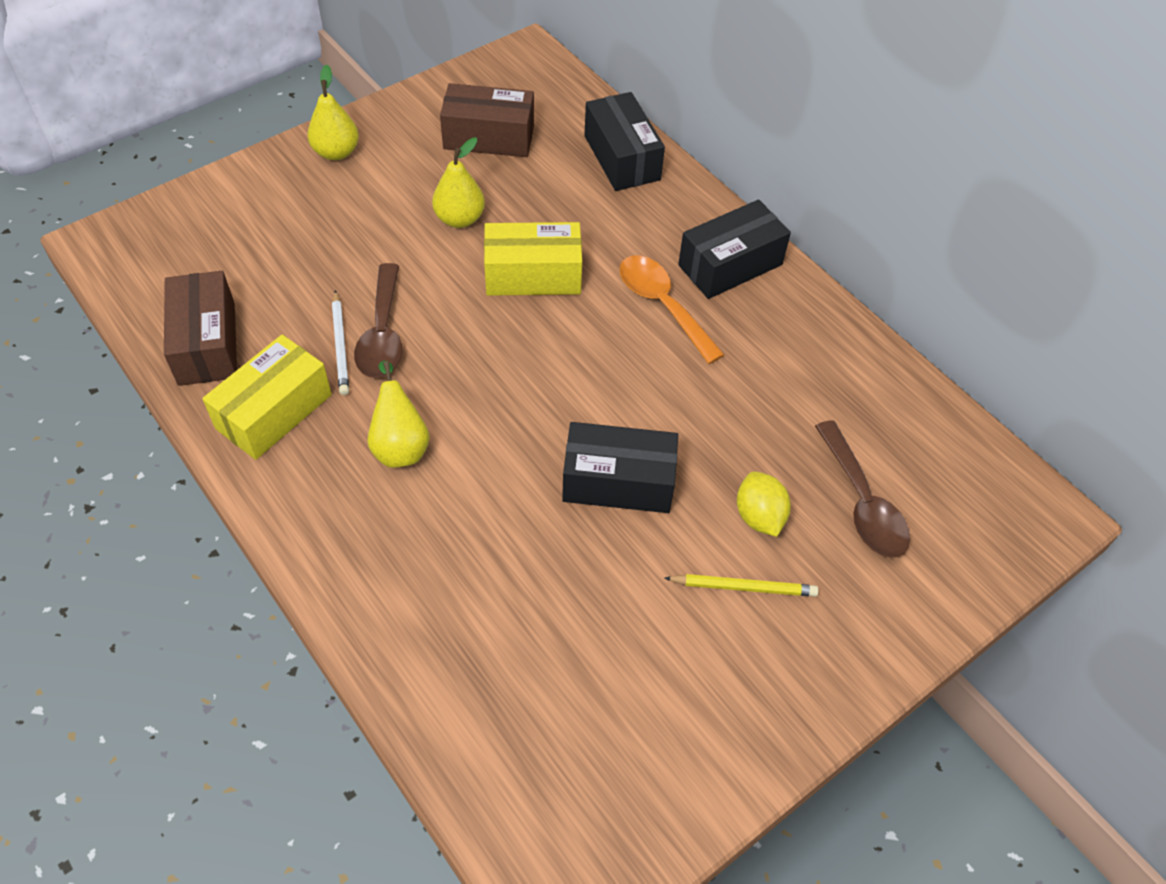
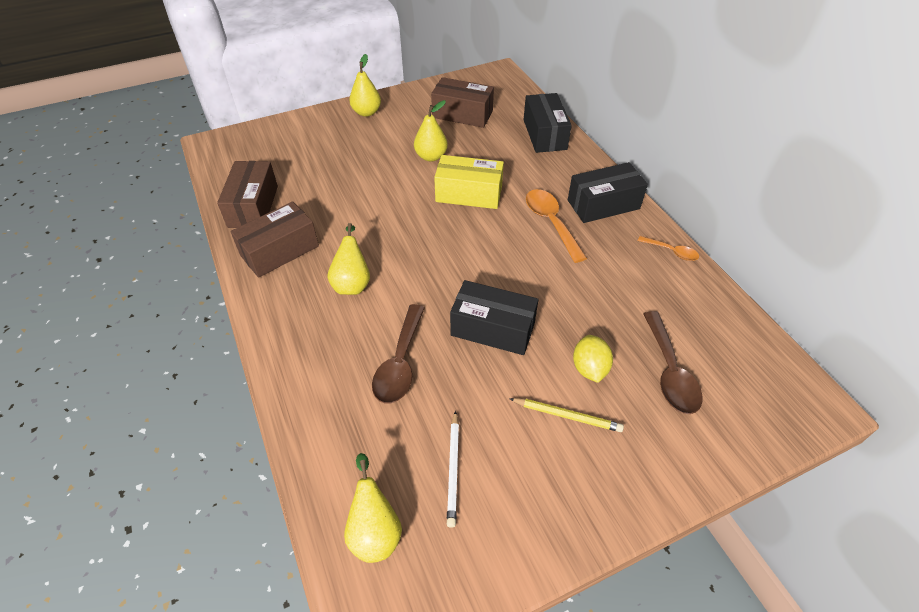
camera: 15 degrees right, 5 degrees down
(274, 411) = (280, 251): yellow box -> brown box
(340, 345) = (334, 218): white pencil -> white pencil (453, 469)
(382, 334) = (362, 215): brown spoon -> brown spoon (400, 363)
(533, 785) = (375, 530): none -> yellow pear
(836, 326) = (671, 252): none -> orange spoon

